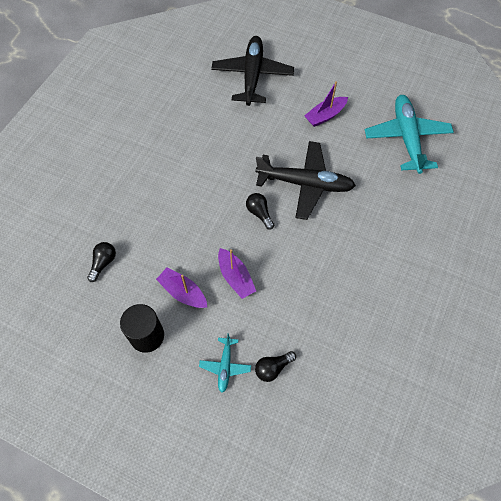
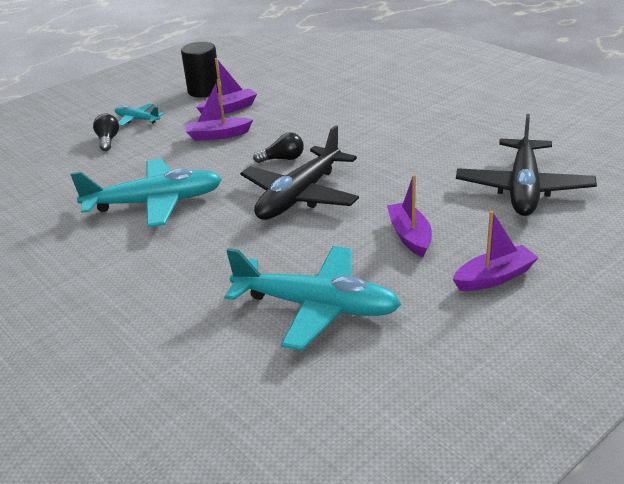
camera: 115 degrees right, 30 degrees down
(103, 263) = (295, 78): black light bulb -> none
(252, 75) = (523, 188): black plane -> black plane turned 75 degrees clockwise
(346, 74) = (494, 277): none -> purple boat
(350, 270) = (155, 203): none -> turquoise plane

